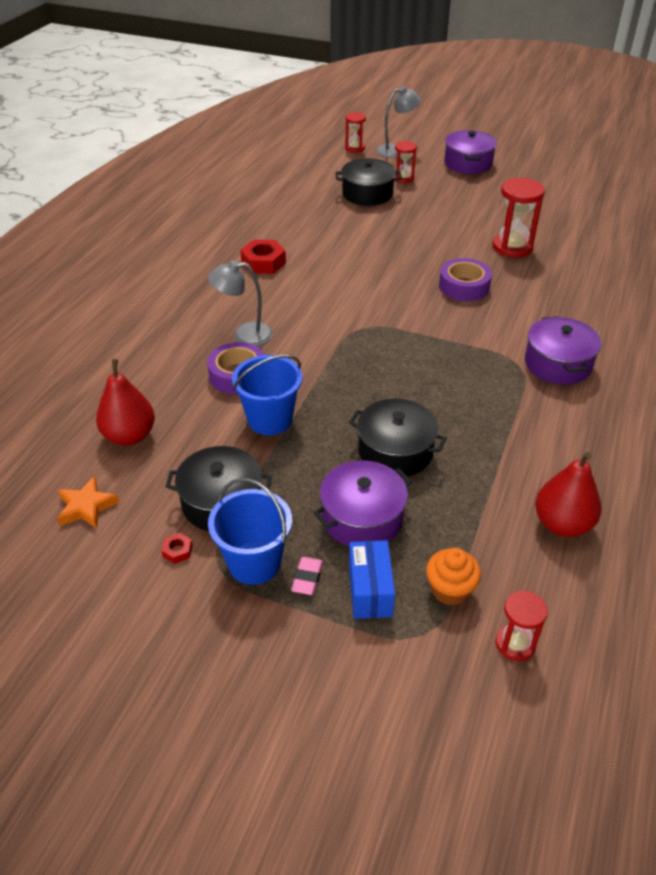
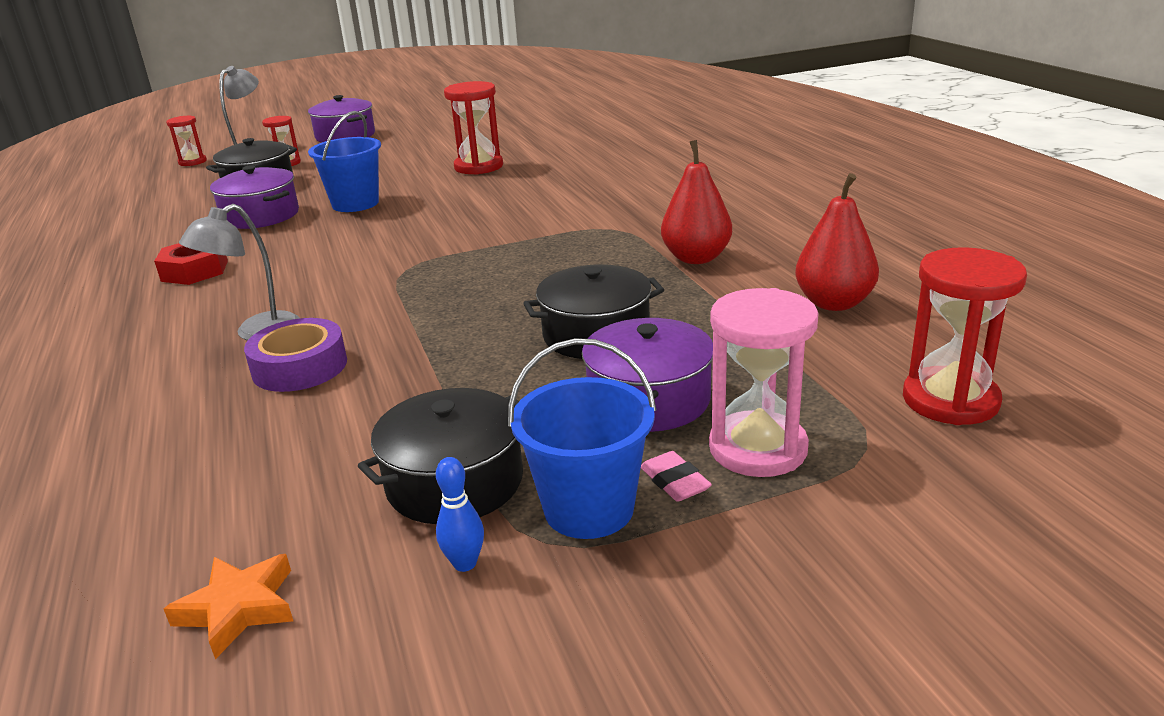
camera: 40 degrees left, 15 degrees down
(130, 436) = (208, 496): red pear -> red pear (696, 258)
(177, 551) = (465, 563): red nut -> blue bowling pin
(270, 419) = (405, 381): blue bucket -> blue bucket (355, 204)
(370, 590) = (758, 448): blue box -> pink hourglass
(450, 590) = (829, 400): orange cupcake -> none
(464, 286) = (472, 204): purple tape -> none
(515, 643) = (950, 400): red hourglass -> red hourglass, size x1.68
(557, 364) = (646, 214): purple pot -> purple pot (260, 216)

